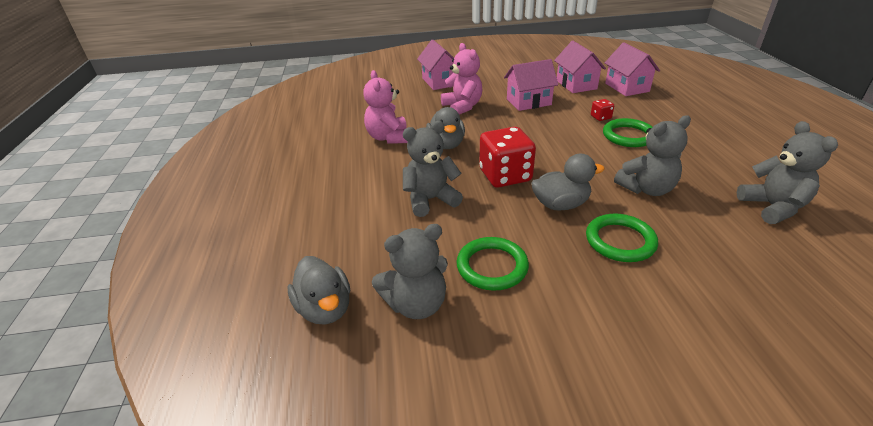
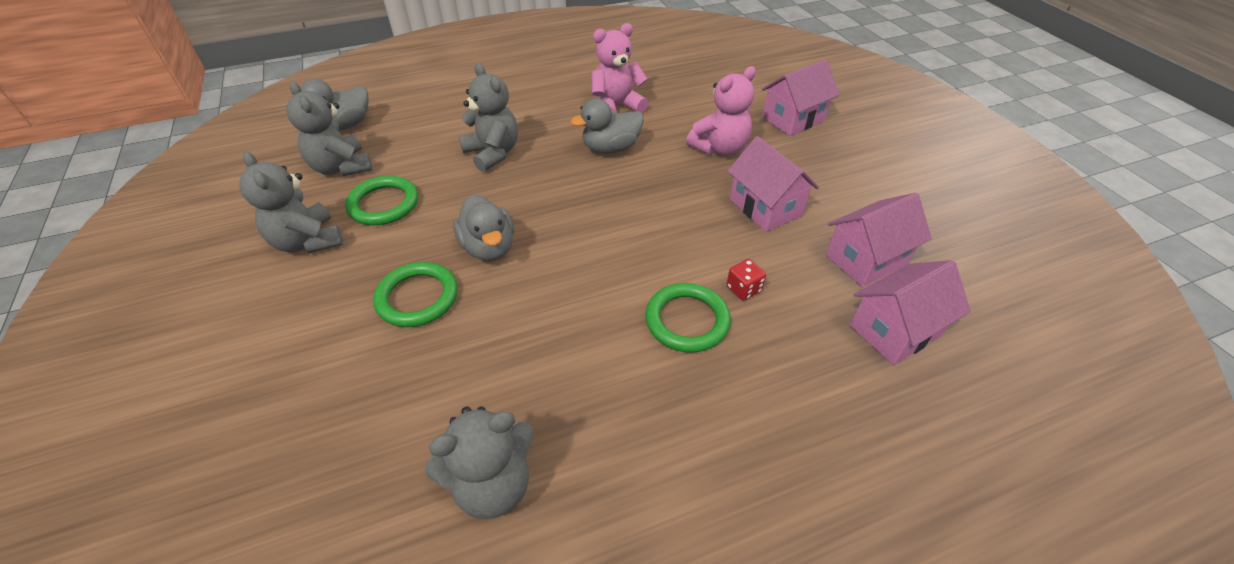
camera: 75 degrees right, 10 degrees up
(505, 176) = (547, 200): red dice -> none
(646, 189) = (531, 331): grey teddy bear -> grey teddy bear (308, 241)

